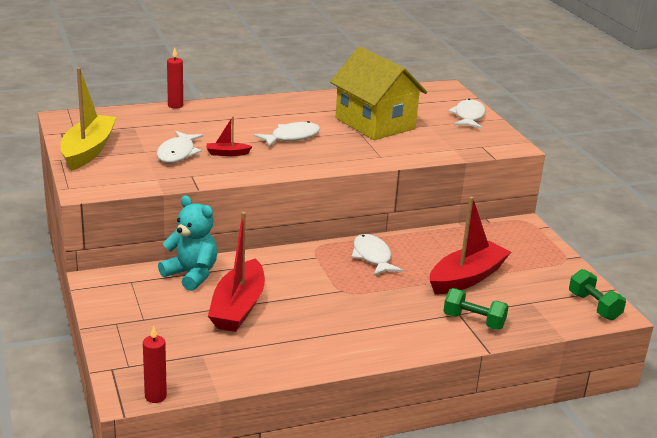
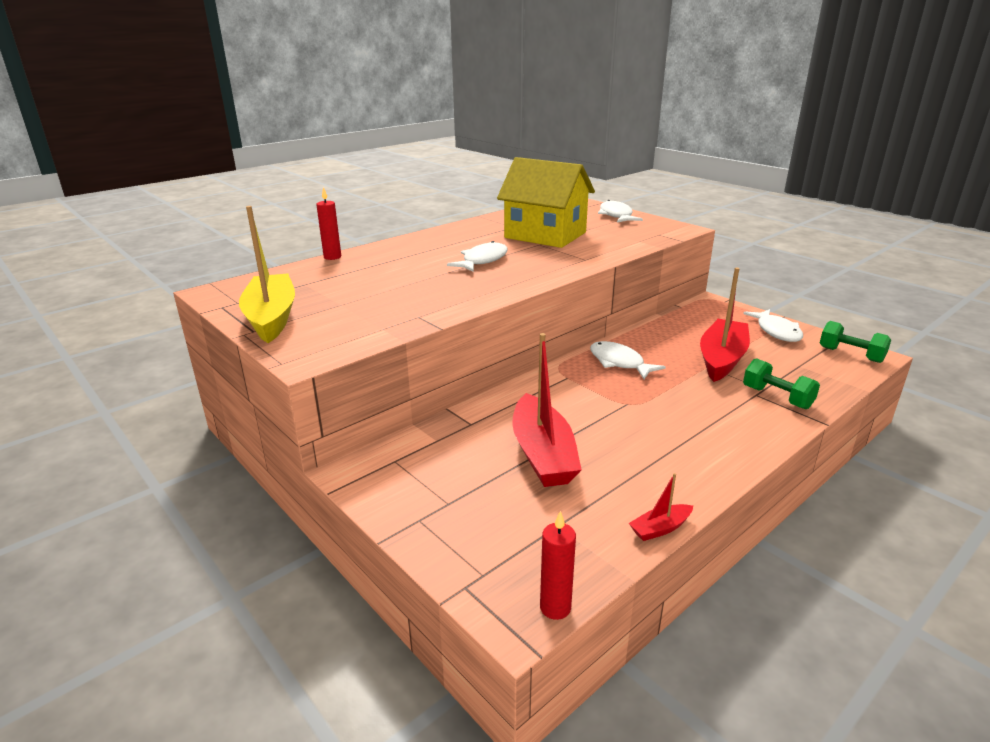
camera: 20 degrees left, 0 degrees up
(177, 153) = (380, 298): white fish -> white fish (777, 331)
(191, 275) = (457, 432): turquoise teddy bear -> none
(227, 153) = (434, 287): red boat -> red boat (660, 528)
(473, 321) = (777, 397): green dumbbell -> green dumbbell turned 45 degrees clockwise

